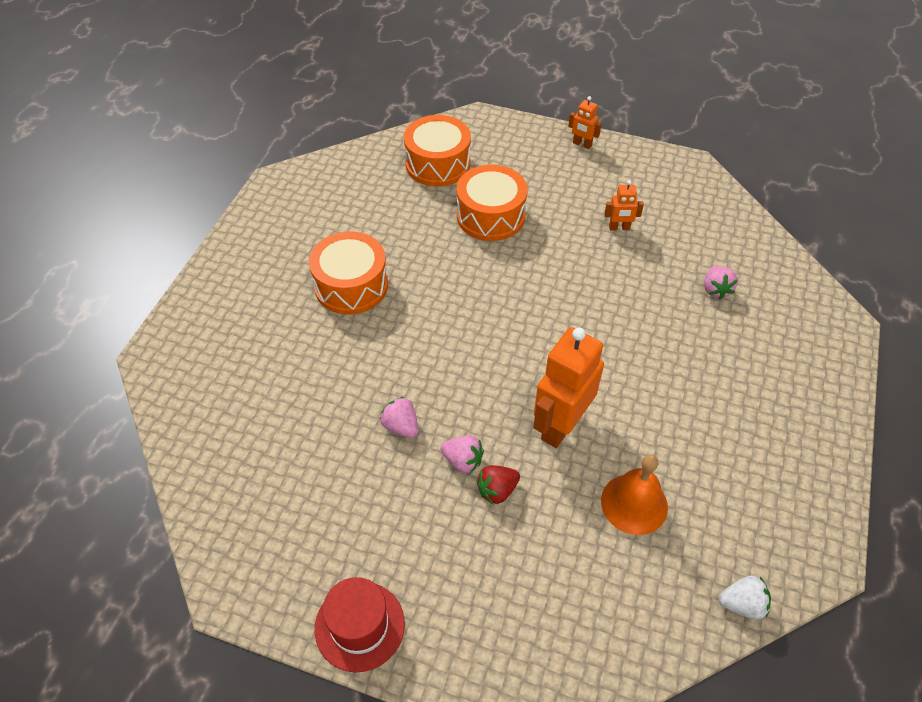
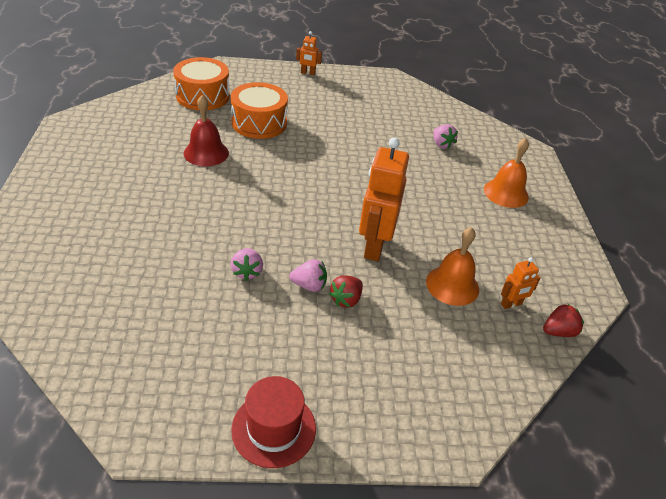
camera: 25 degrees left, 10 degrees down
(351, 286) = (163, 183): orange drum -> none
(401, 426) = (247, 272): pink strawberry -> pink strawberry turned 120 degrees counterclockwise
(413, 251) = (206, 153): none -> red bell
(619, 228) = (358, 118): orange robot -> orange robot (511, 304)
(742, 604) = (558, 331): white strawberry -> red strawberry
(771, 384) = (506, 193): none -> orange bell

